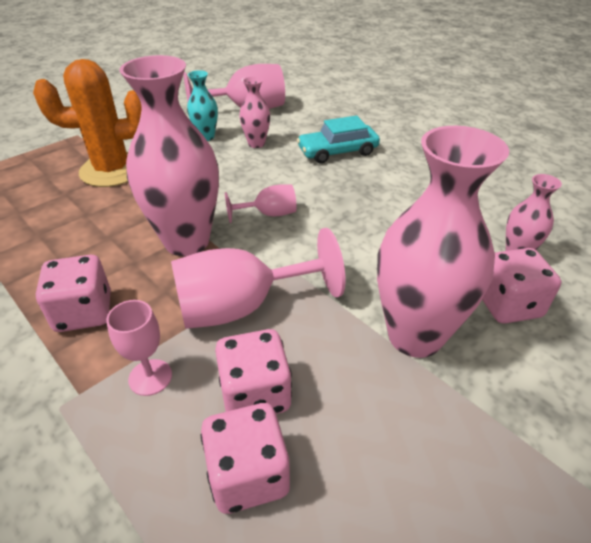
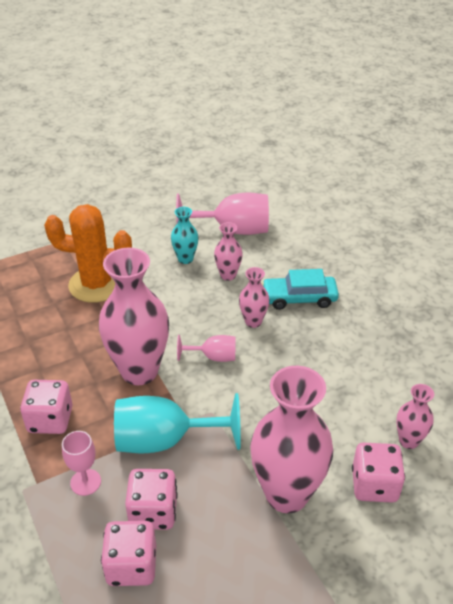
camera: 15 degrees right, 0 degrees up
(242, 307) = (165, 440): pink goblet -> turquoise goblet
(299, 177) = (253, 322): none -> pink vase

